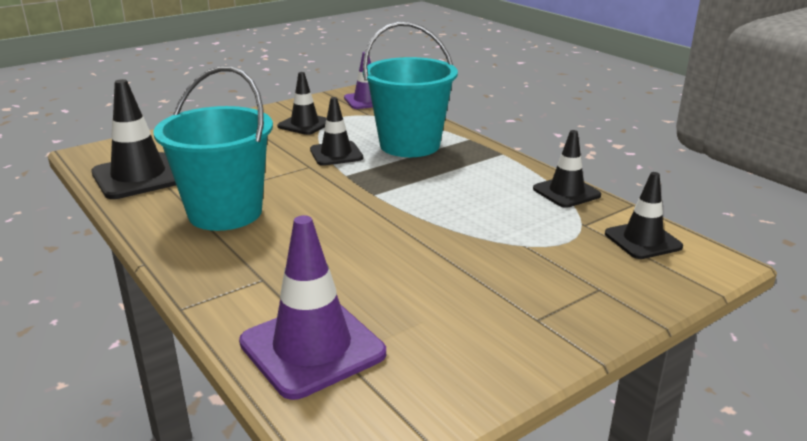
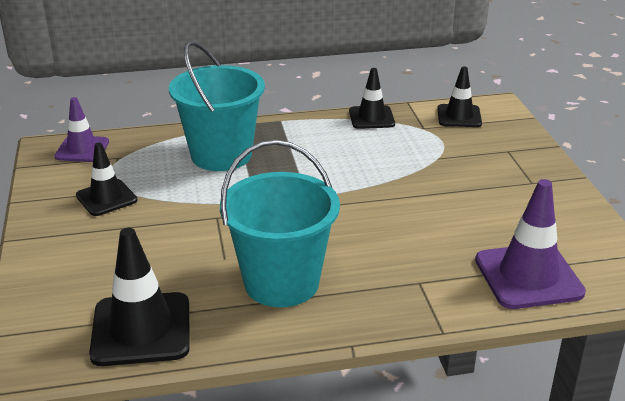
camera: 65 degrees left, 5 degrees up
(336, 154) = (203, 196): black traffic cone -> none

